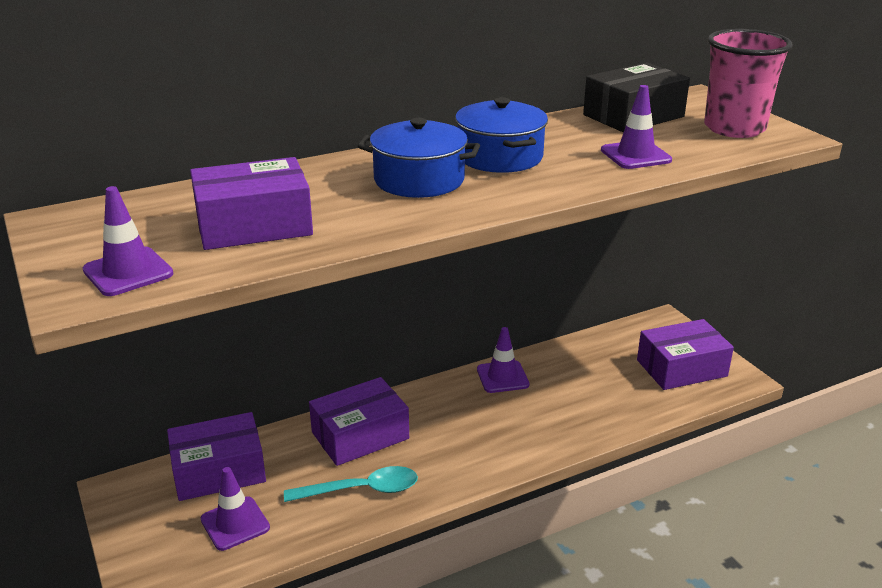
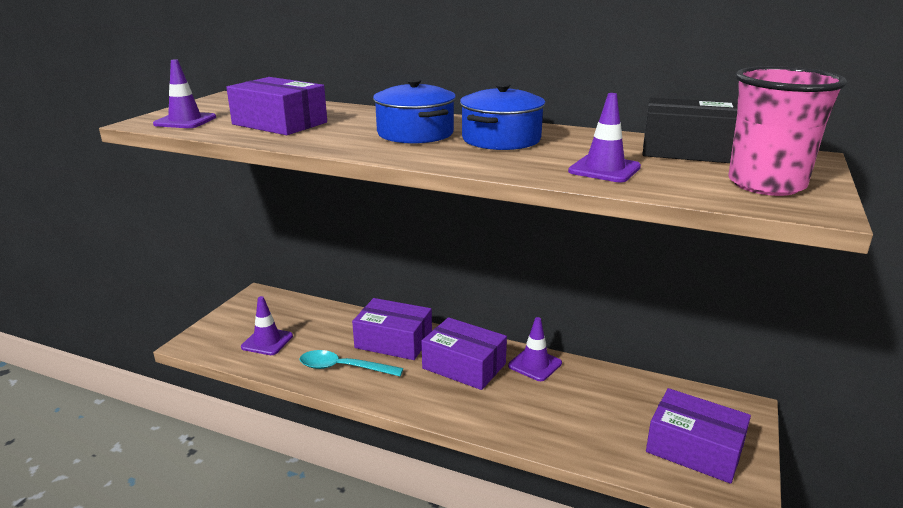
camera: 50 degrees right, 5 degrees down
(219, 471) = (305, 314): purple box -> purple box (464, 366)
(361, 490) = (343, 368): turquoise spoon -> turquoise spoon turned 150 degrees clockwise

